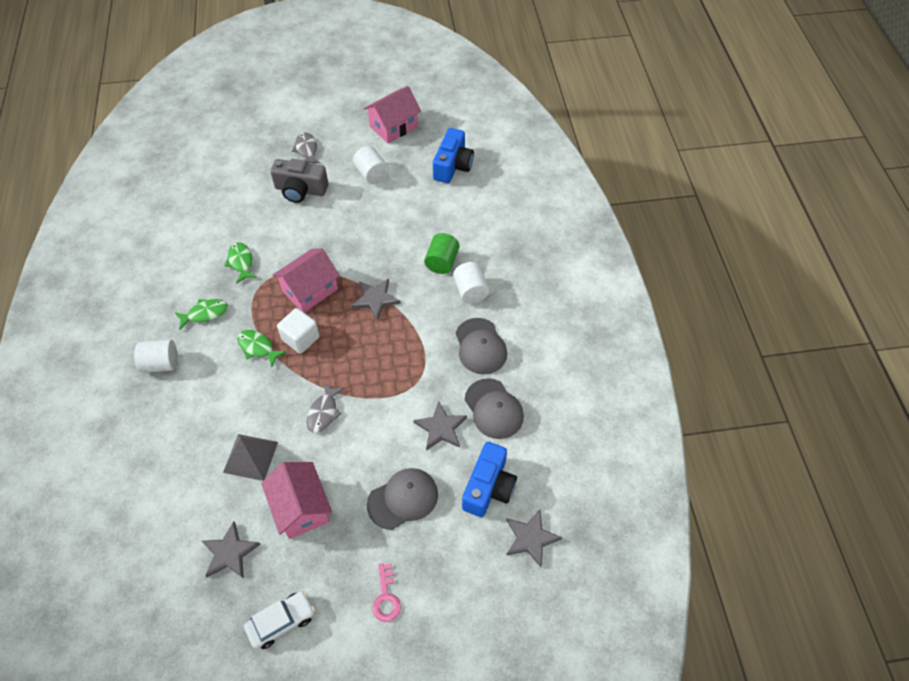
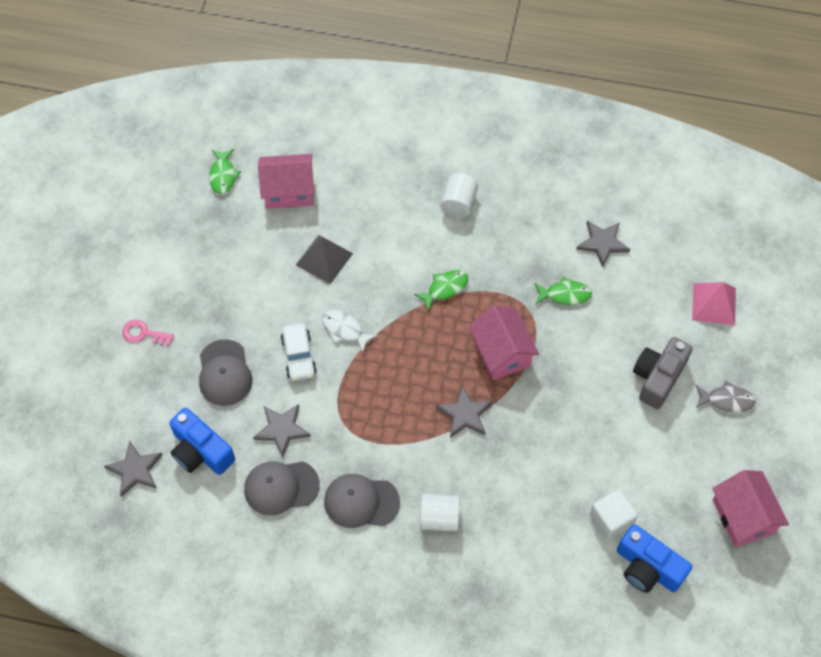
camera: 110 degrees right, 5 degrees up
(205, 313) = (506, 250): green fish -> green fish (223, 175)
(225, 171) = (714, 304): none -> pink pyramid
(229, 553) = (240, 226): grey star -> grey star (602, 243)
(281, 621) = (163, 252): white car -> white car (299, 356)
(300, 338) = (441, 329): white cube -> white cube (611, 520)
(301, 508) = (255, 288): pink house -> pink house (289, 191)
(324, 412) = (345, 330): grey fish -> white fish
(371, 174) = (661, 464): white cylinder -> none
(442, 262) = (492, 501): green cylinder -> none

